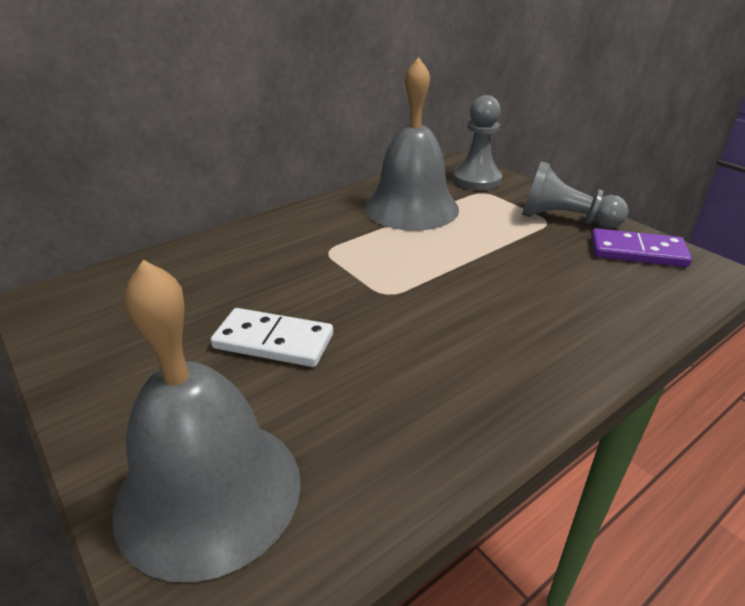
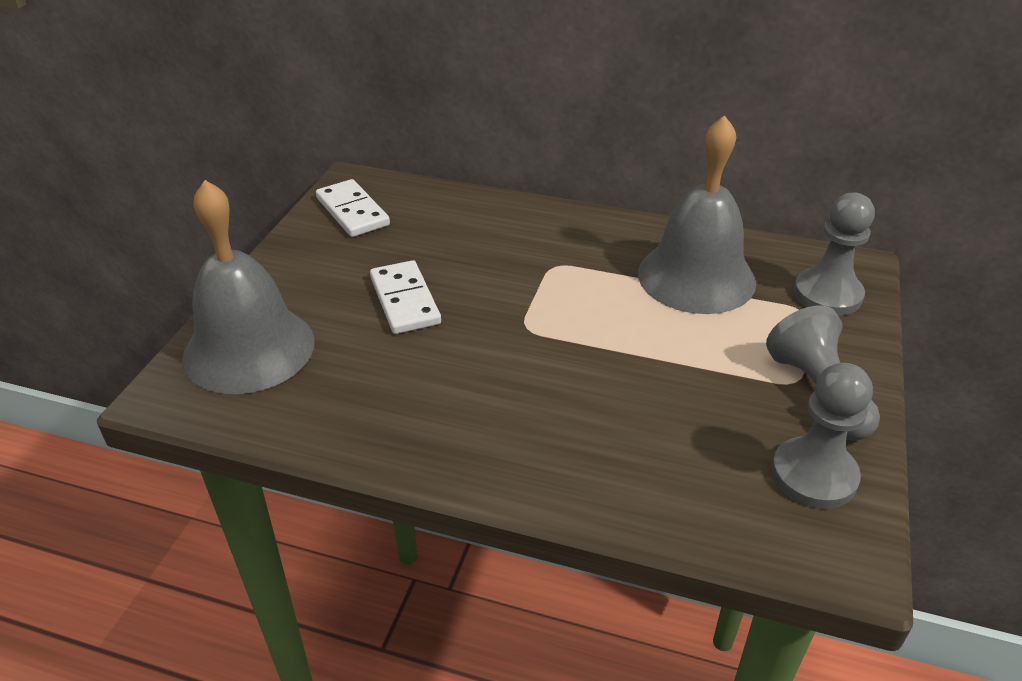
camera: 55 degrees right, 5 degrees up
(91, 319) = (353, 212): none -> white domino
(637, 251) = (813, 475): purple domino -> grey pawn

